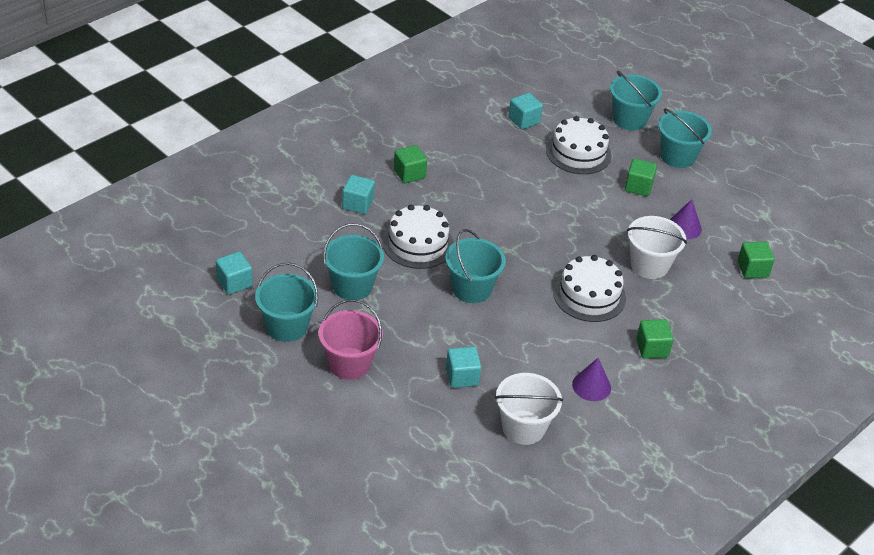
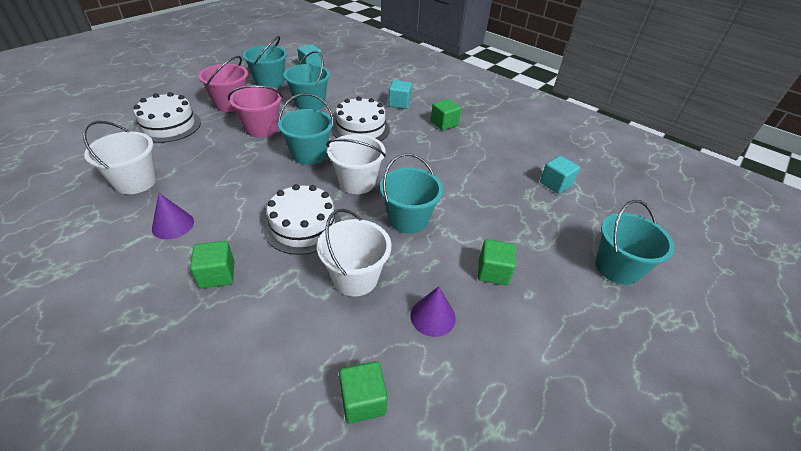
camera: 85 degrees right, 0 degrees up
(414, 330) = (261, 128): none -> pink bucket
(462, 377) = (205, 150): turquoise cube -> none
(522, 254) = (357, 182): none -> white bucket
(578, 152) = (527, 222): white cake -> white cake (168, 125)
(677, 156) = (574, 316): turquoise bucket -> turquoise bucket (408, 219)

